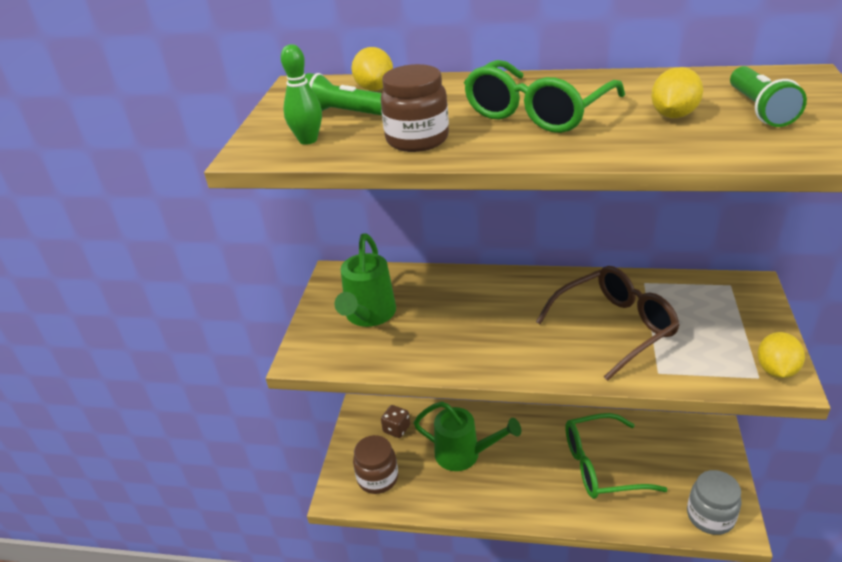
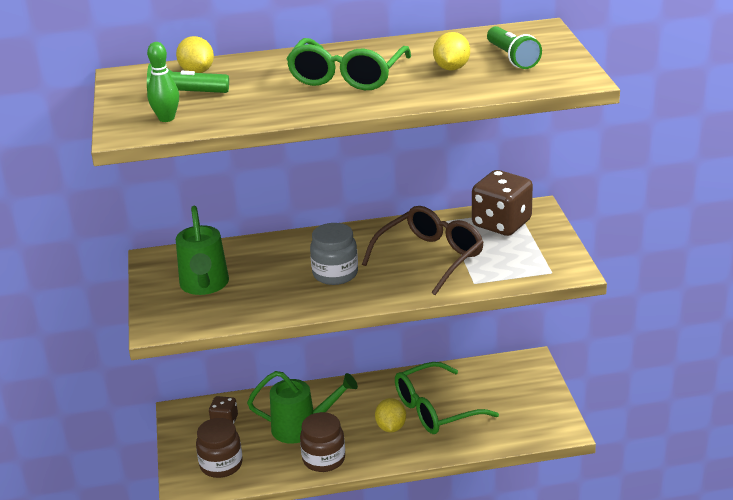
camera: 20 degrees left, 5 degrees down
(417, 139) = (260, 107): brown jar -> brown jar (323, 459)
(707, 298) = (501, 223): none -> brown dice
(710, 516) = (539, 426): grey jar -> grey jar (335, 274)
(776, 370) = (564, 265): yellow lemon -> yellow lemon (391, 427)

